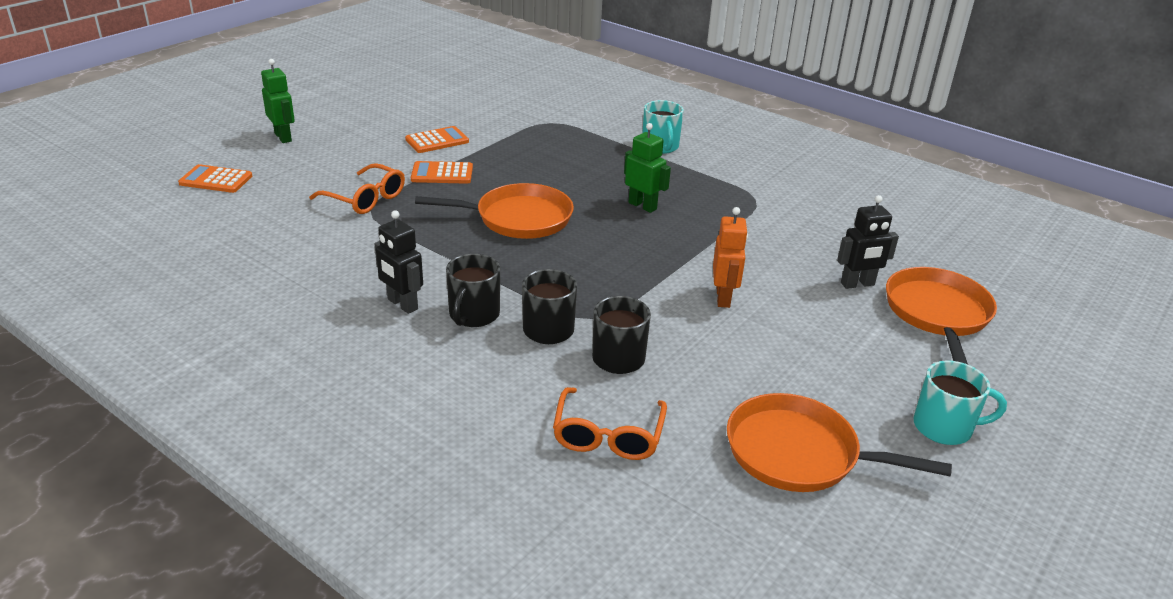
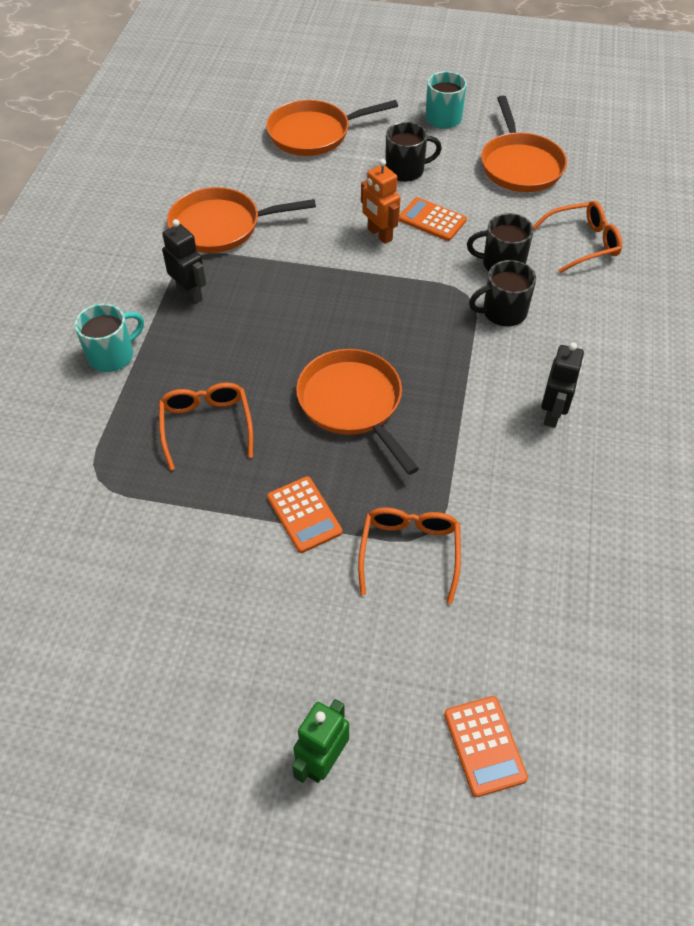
camera: 115 degrees left, 20 degrees up
(437, 141) = (221, 568): orange calculator -> orange calculator (432, 220)
(473, 315) = (525, 362): black mug -> black mug (406, 170)
(557, 162) = (206, 426): none -> orange glasses
(642, 206) = (261, 325): green robot -> none
(723, 298) = (379, 234): orange robot -> orange robot turned 105 degrees counterclockwise
(791, 220) = (220, 226): none -> orange pan
(857, 284) = (302, 174): black robot -> black robot (190, 294)

